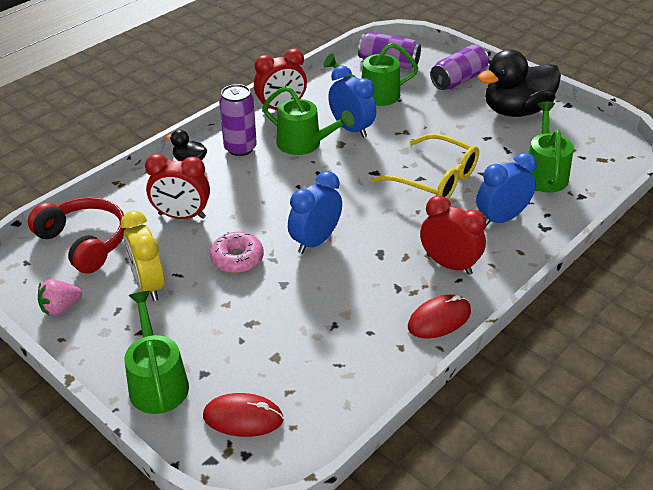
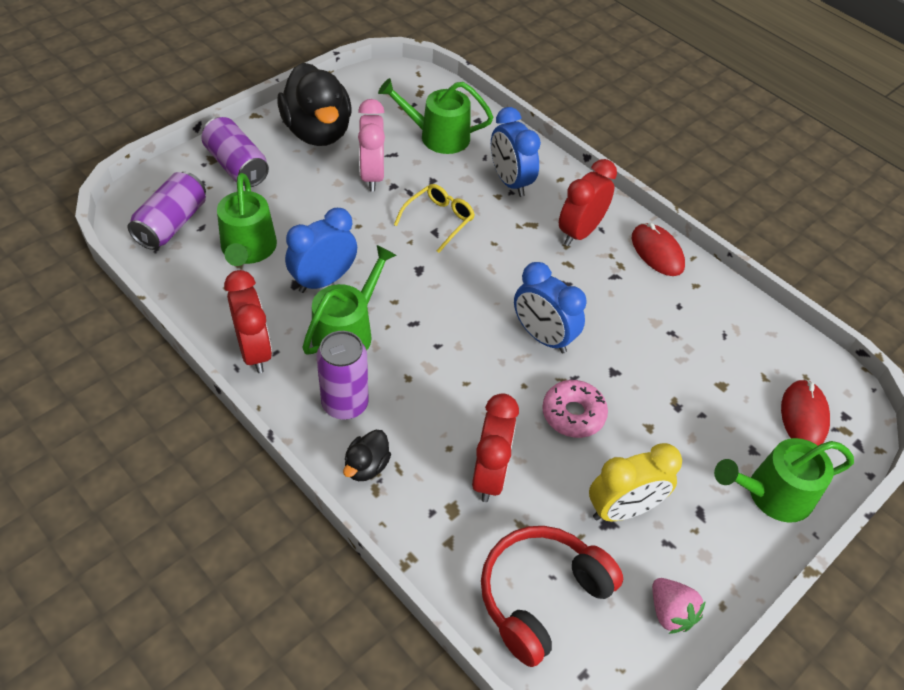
camera: 90 degrees left, 10 degrees up
(434, 179) = (438, 220): yellow glasses -> yellow glasses, size x0.62
(475, 141) = (372, 176): none -> pink clock

